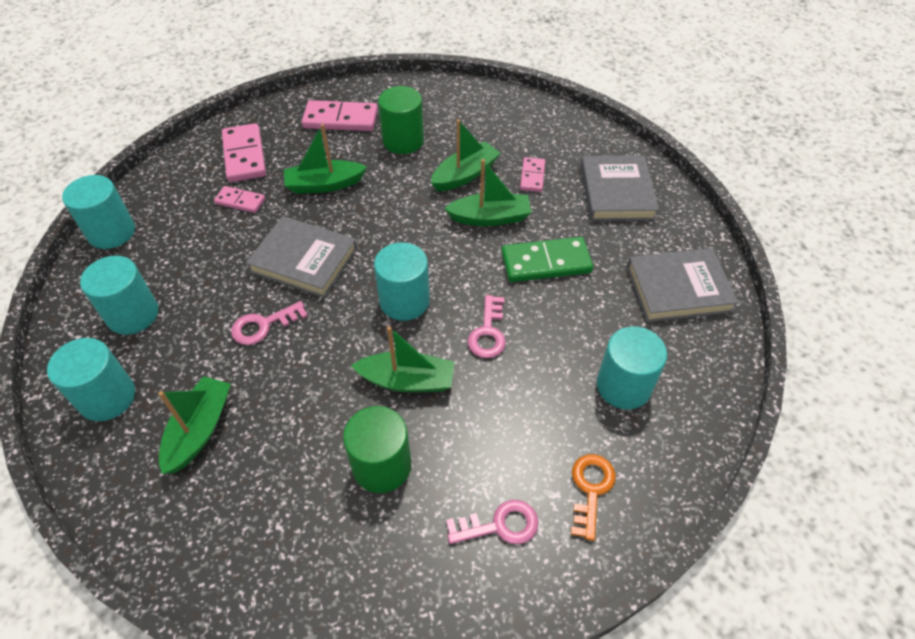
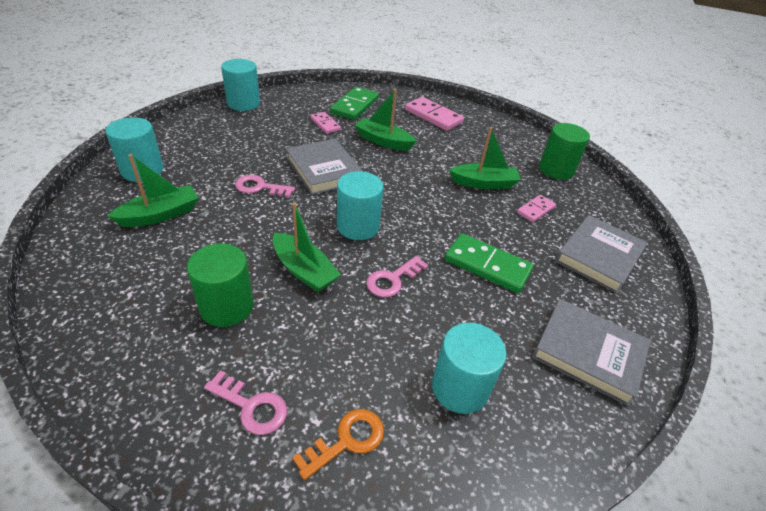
camera: 35 degrees right, 10 degrees down
(133, 314) = (204, 142): turquoise cylinder -> none
(244, 155) = (355, 106): pink domino -> green domino
(403, 141) = (461, 145): green cylinder -> green cylinder (556, 170)
(490, 217) = (474, 216): green boat -> none

